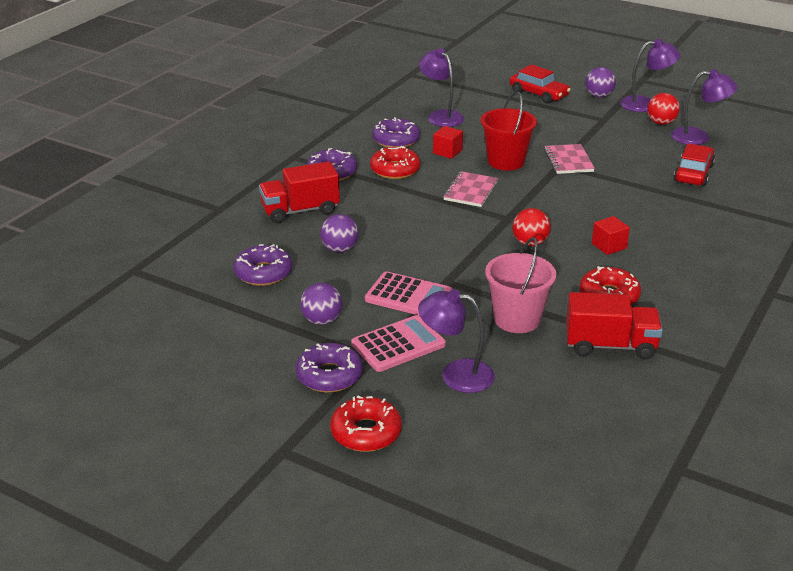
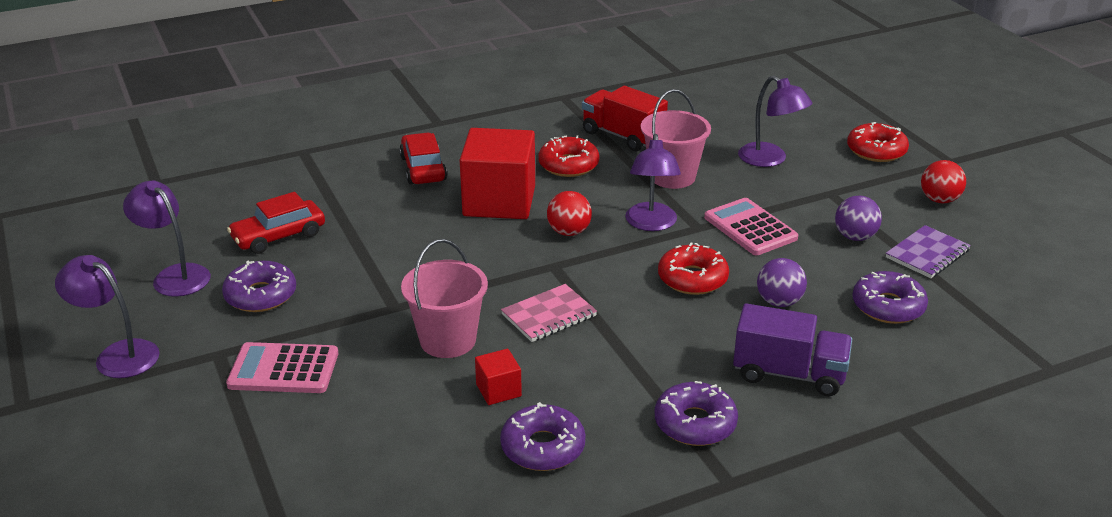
camera: 145 degrees left, 0 degrees up
(255, 327) = (927, 254): none -> purple notebook
(300, 211) = (789, 374): red truck -> purple truck
(329, 376) = (879, 193): purple donut -> purple donut (261, 295)
(395, 170) = (604, 389): red donut -> red donut (692, 278)
(398, 344) = (798, 194): pink calculator -> pink calculator (283, 369)
(441, 116) = (415, 471): purple lamp -> purple lamp (651, 224)
(506, 161) = (448, 340): red bucket -> pink bucket
(538, 94) = (207, 449): red car -> red car (423, 169)
(568, 161) = (375, 308): pink notebook -> none
(599, 96) = (138, 402): purple ball -> none
(609, 246) = (499, 201): red cube -> red cube, size x2.27
(661, 123) = (166, 315): red ball -> red ball (939, 200)

